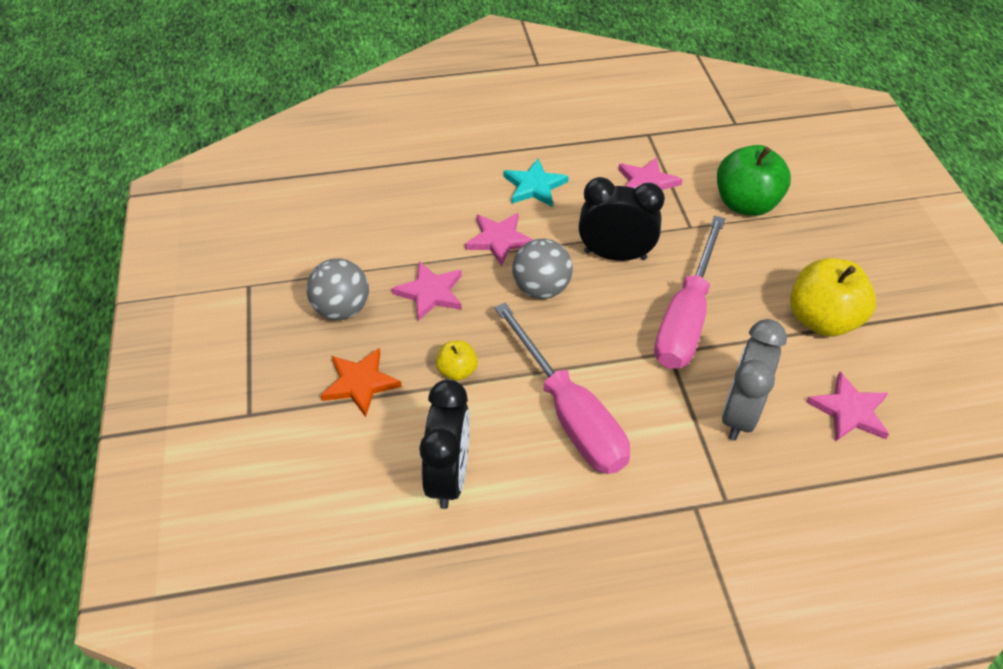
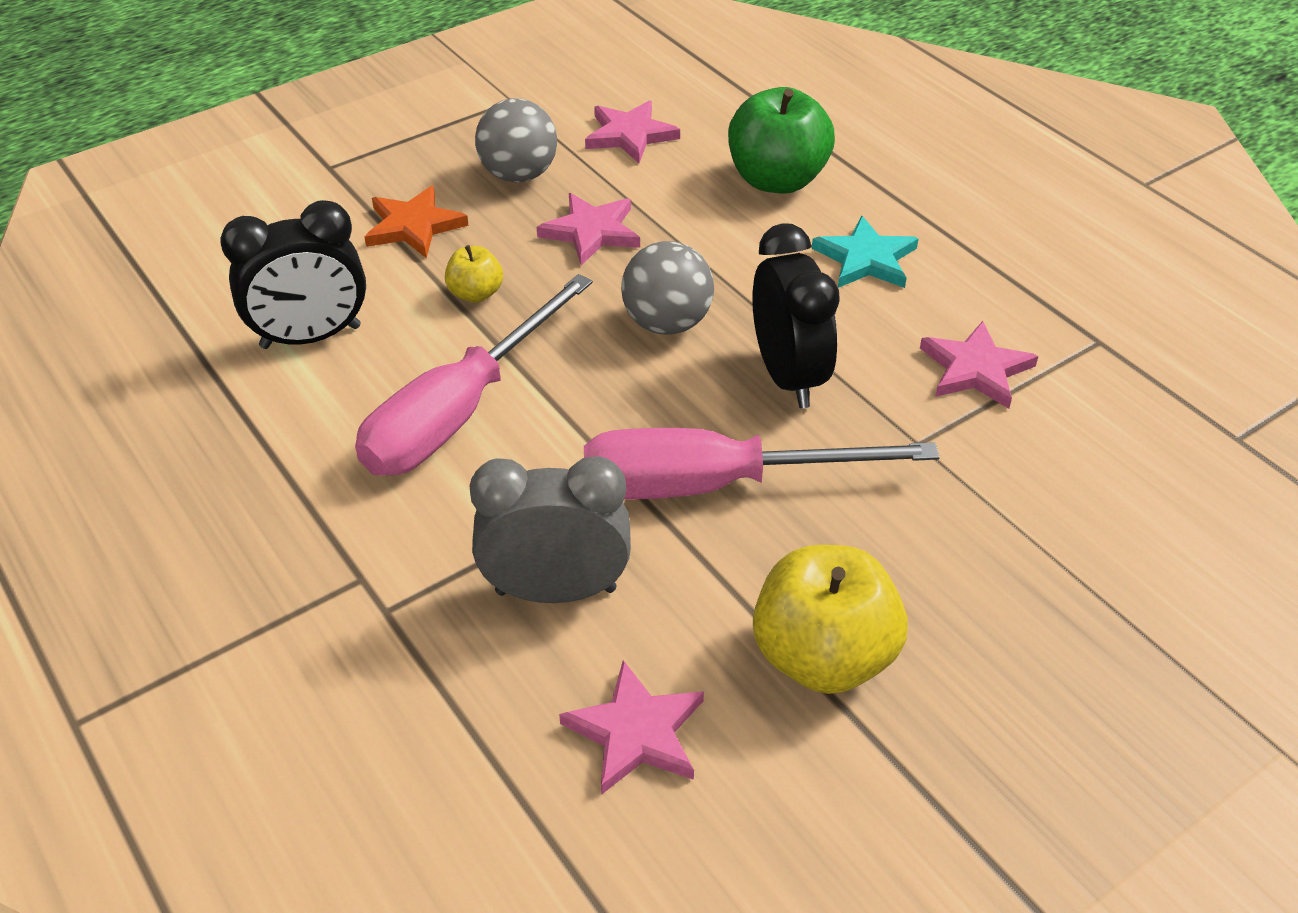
camera: 65 degrees right, 5 degrees down
(499, 240) = (731, 259): pink star -> pink star (630, 135)
(745, 204) = (1032, 497): green apple -> green apple (777, 180)

